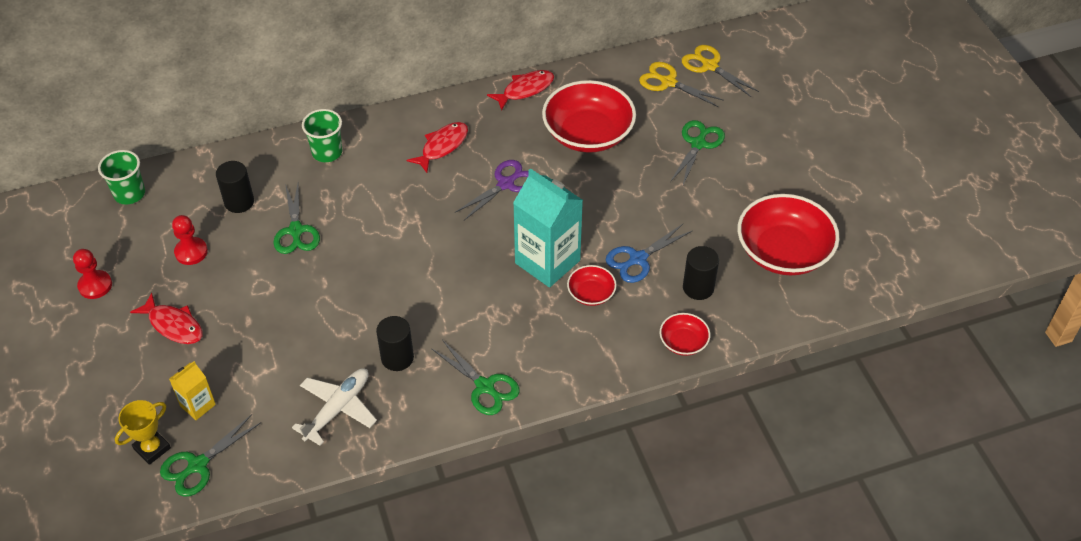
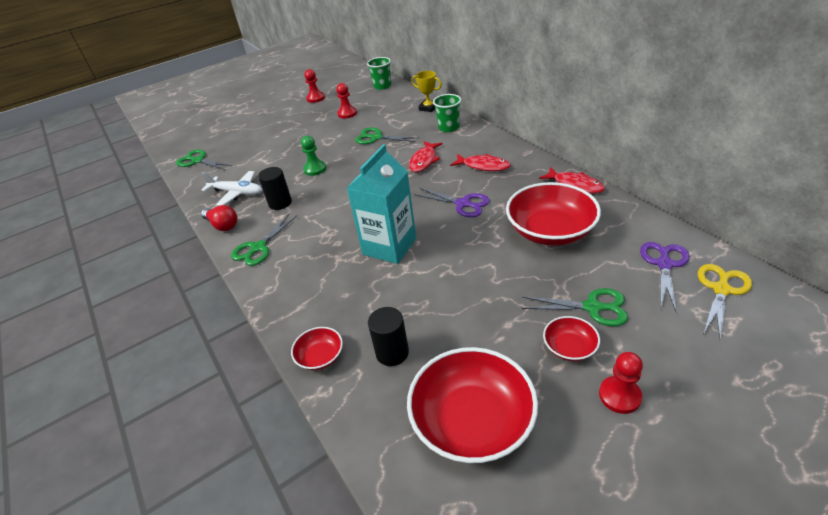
camera: 80 degrees right, 10 degrees down
(152, 448) = (210, 145): yellow trophy -> yellow trophy (428, 108)
(173, 325) = (293, 125): red fish -> red fish (424, 161)
(198, 405) = (238, 148): yellow carton -> none
(239, 202) = (391, 114): black cylinder -> none
(296, 231) = (376, 137): green scissors -> green scissors turned 45 degrees clockwise
(335, 311) = (315, 169): none -> green pawn
(412, 426) = (223, 225): none -> red light bulb
(591, 293) = (363, 280): red bowl -> red bowl (569, 347)
(638, 259) = (413, 299): blue scissors -> none
(668, 82) = (664, 264): yellow scissors -> purple scissors
(787, 163) = (619, 396): none -> red pawn

